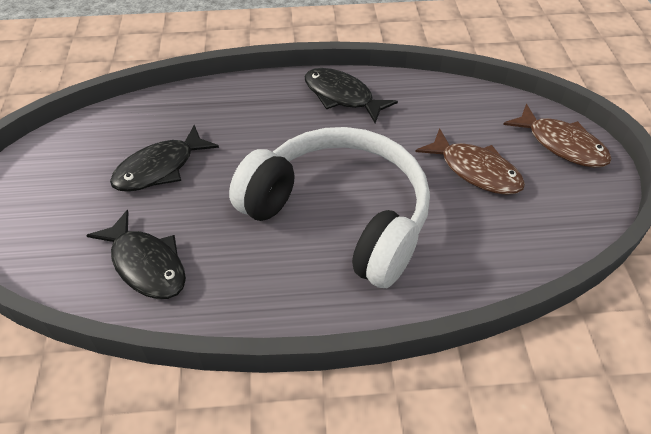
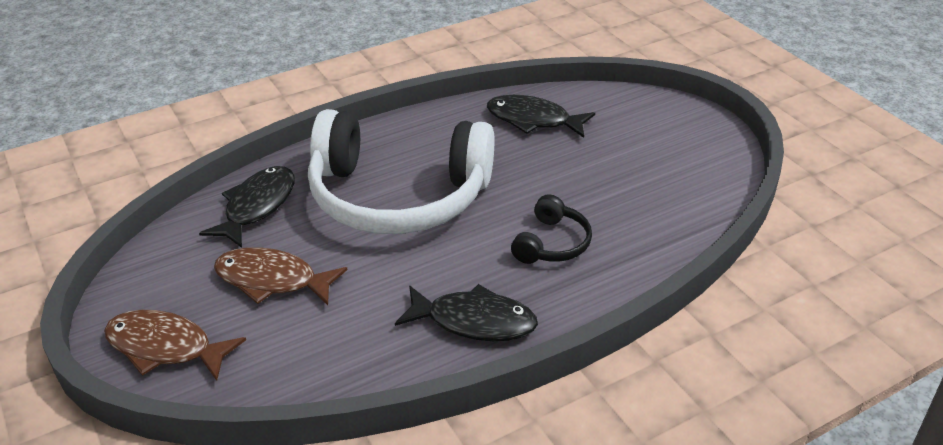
camera: 155 degrees right, 10 degrees down
(160, 168) = (600, 181): black fish -> black fish (257, 206)
(248, 130) = (551, 243): none -> black headphones

